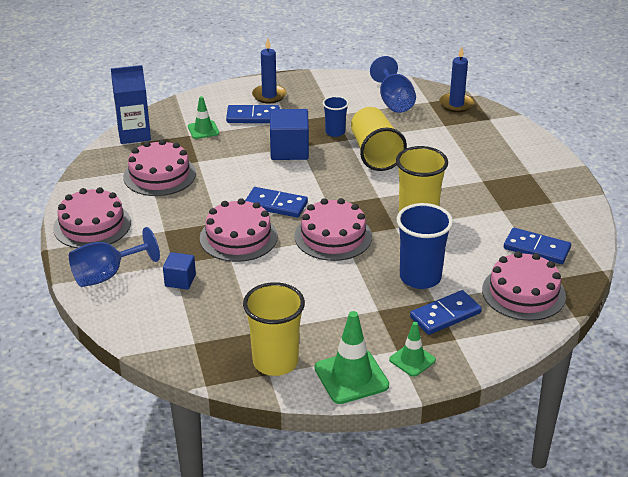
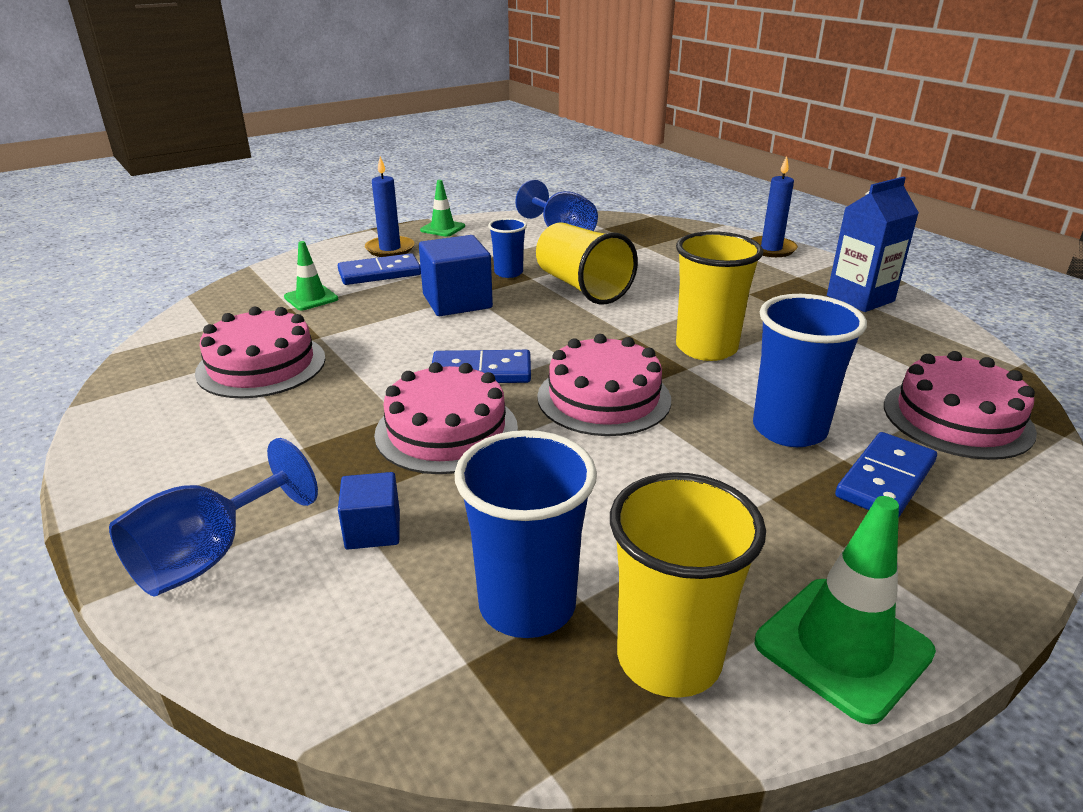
camera: 20 degrees left, 5 degrees down
(92, 225) = (153, 466): pink cake -> none
(134, 134) = (198, 320): blue carton -> blue carton (860, 298)
(230, 328) = (527, 605): none -> blue cup
(412, 360) = (915, 576): green traffic cone -> green traffic cone (442, 228)
(456, 104) = (640, 226): blue candle -> blue candle (771, 249)
(536, 248) = (905, 357): blue domino -> none

